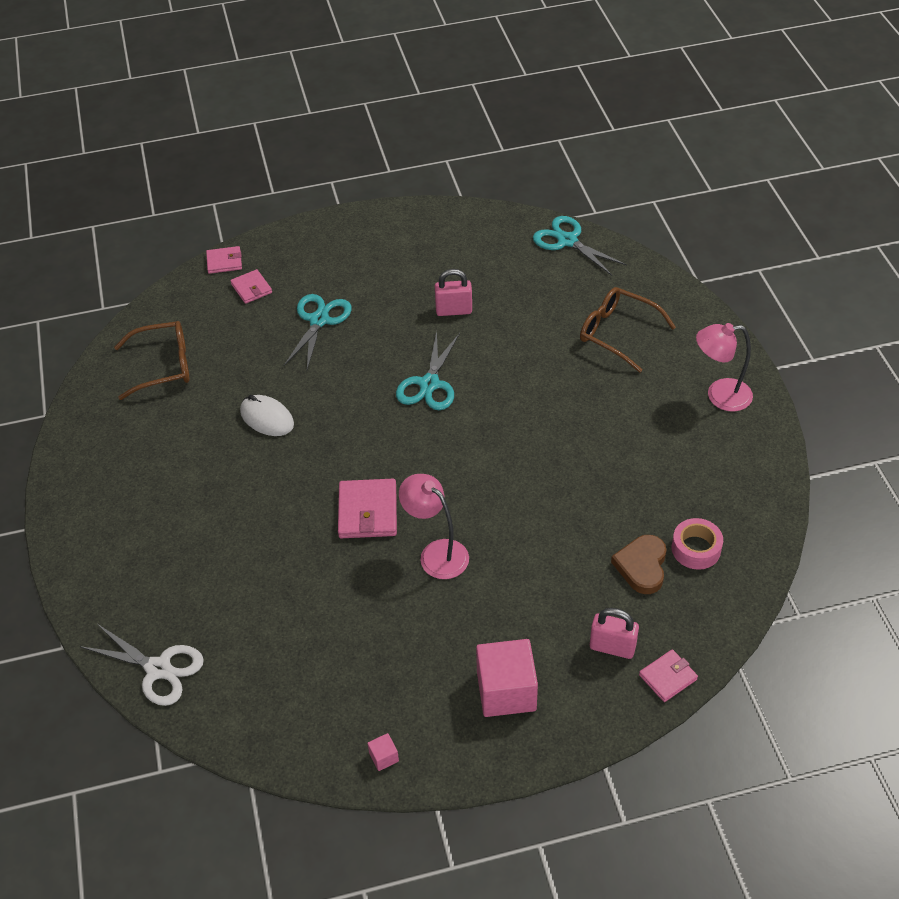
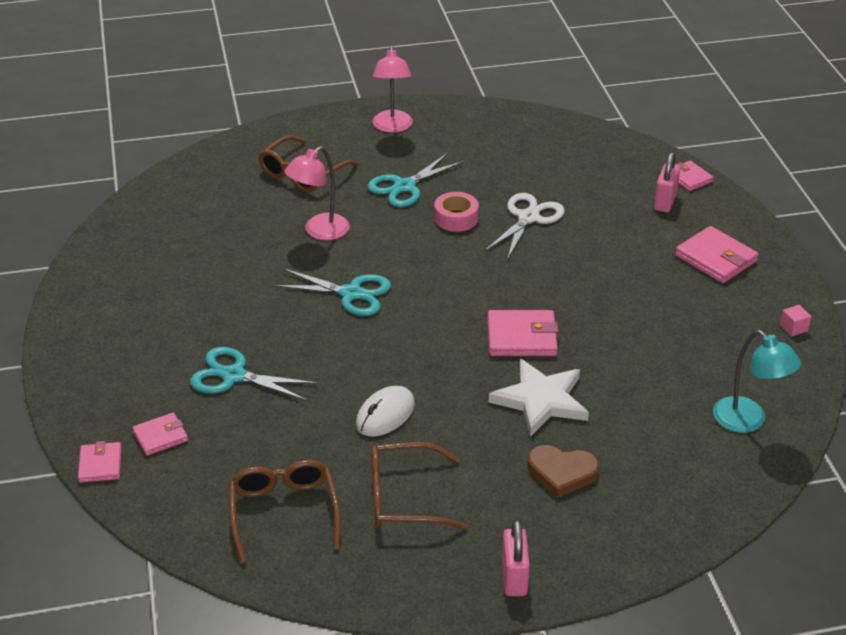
camera: 90 degrees left, 10 degrees down
(158, 669) = (728, 483): white scissors -> white scissors (528, 218)
(169, 436) = (404, 498): none -> brown glasses
(239, 695) = (748, 421): none -> turquoise lamp
(279, 526) = (540, 400): none -> white star
(436, 553) = (572, 293): pink lamp -> pink lamp (319, 232)
(454, 310) = (244, 274): pink padlock -> pink padlock (514, 578)
(506, 691) = (715, 258): pink cube -> pink wallet
(567, 241) = (157, 195): turquoise scissors -> turquoise scissors (405, 186)
(642, 566) = (581, 181): brown heart -> brown heart (561, 473)
(696, 549) = (562, 154): pink tape -> pink tape (456, 218)

